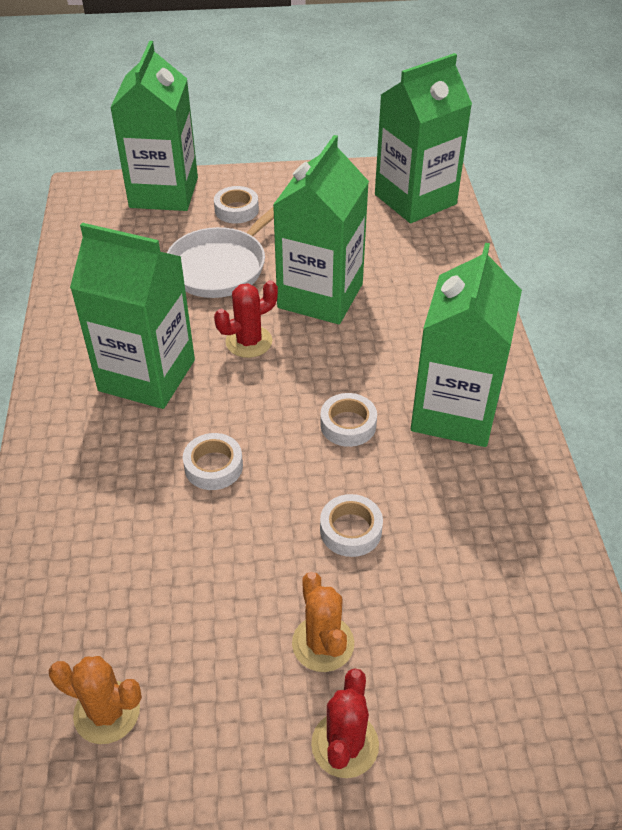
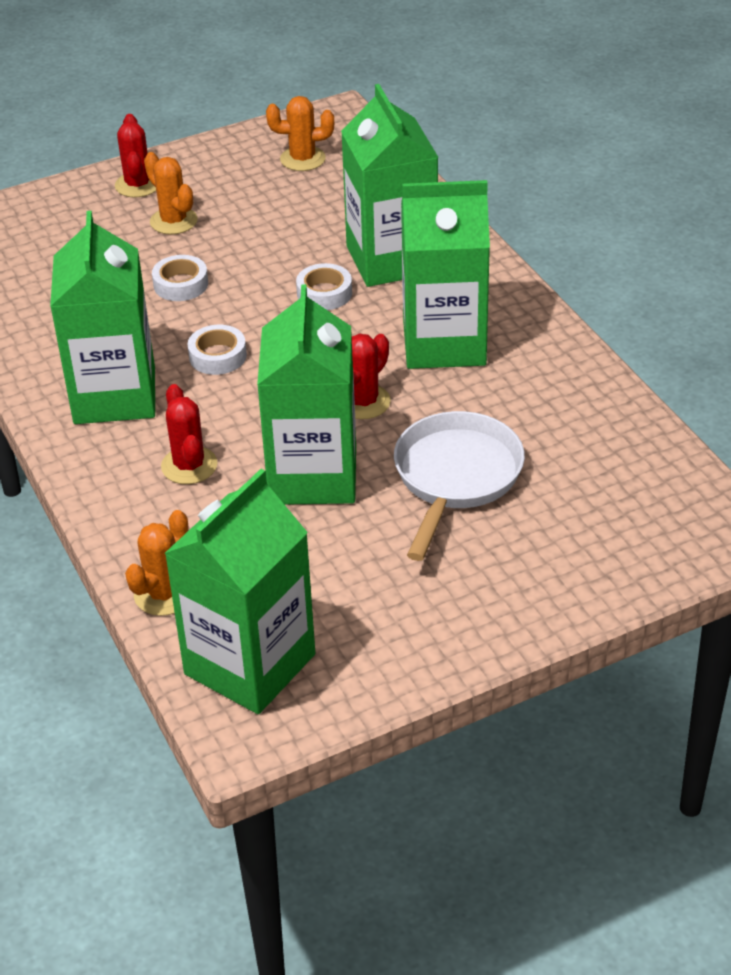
camera: 160 degrees right, 5 degrees down
(164, 192) = (621, 562): green carton -> green carton (391, 259)
(236, 210) = (497, 565): white tape -> none
(410, 329) = (189, 465): none -> red cactus
(456, 248) = (164, 594): none -> orange cactus

